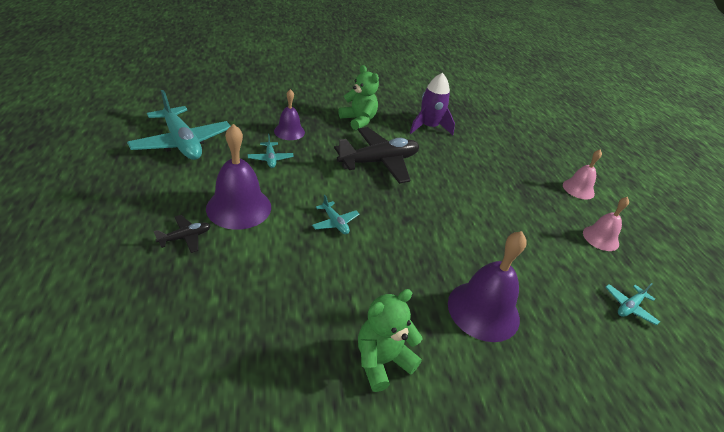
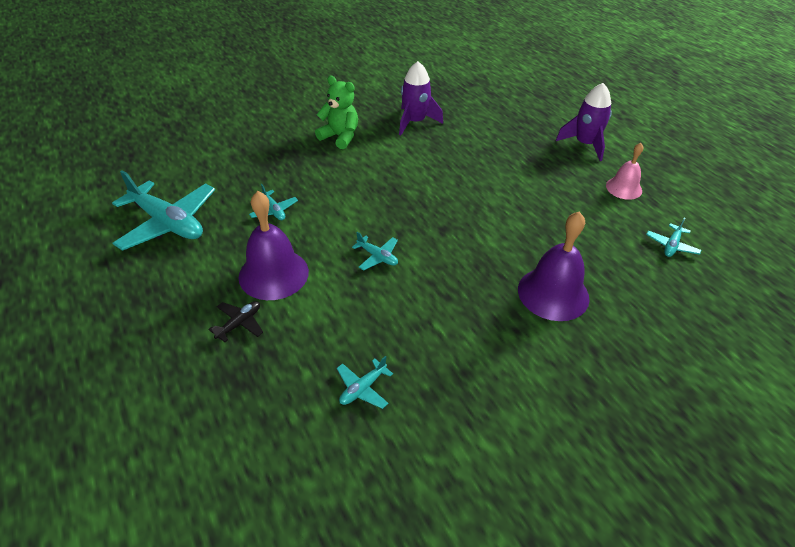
camera: 15 degrees left, 5 degrees up
(254, 332) = (363, 388): none -> turquoise plane
(289, 131) = (275, 173): purple bell -> none
(379, 162) = (385, 177): black plane -> none
(382, 361) = (489, 371): green teddy bear -> none
(578, 189) = (585, 144): pink bell -> purple rocket

